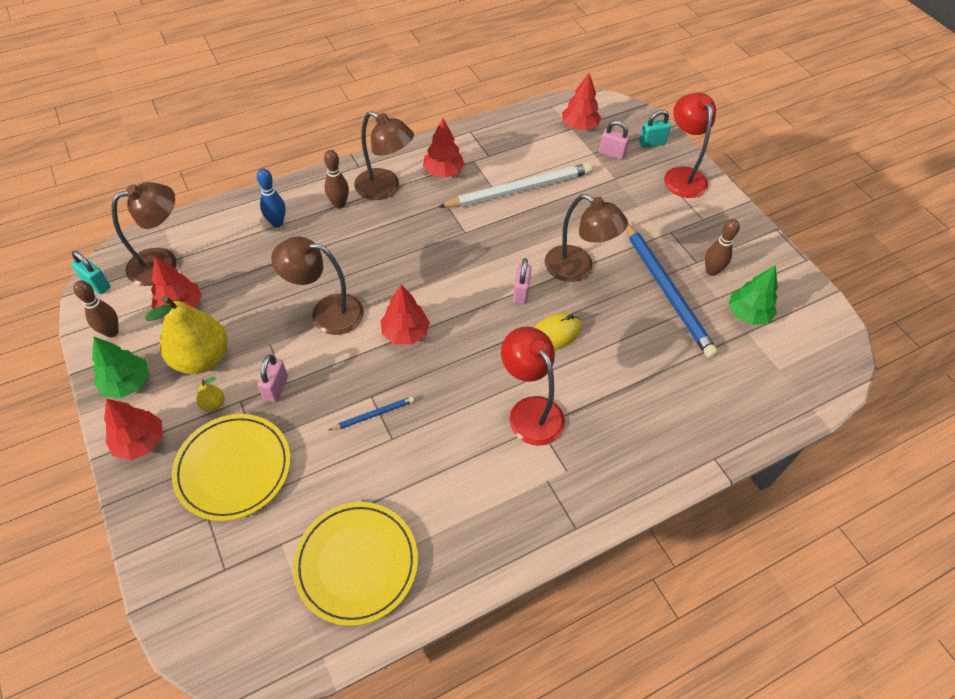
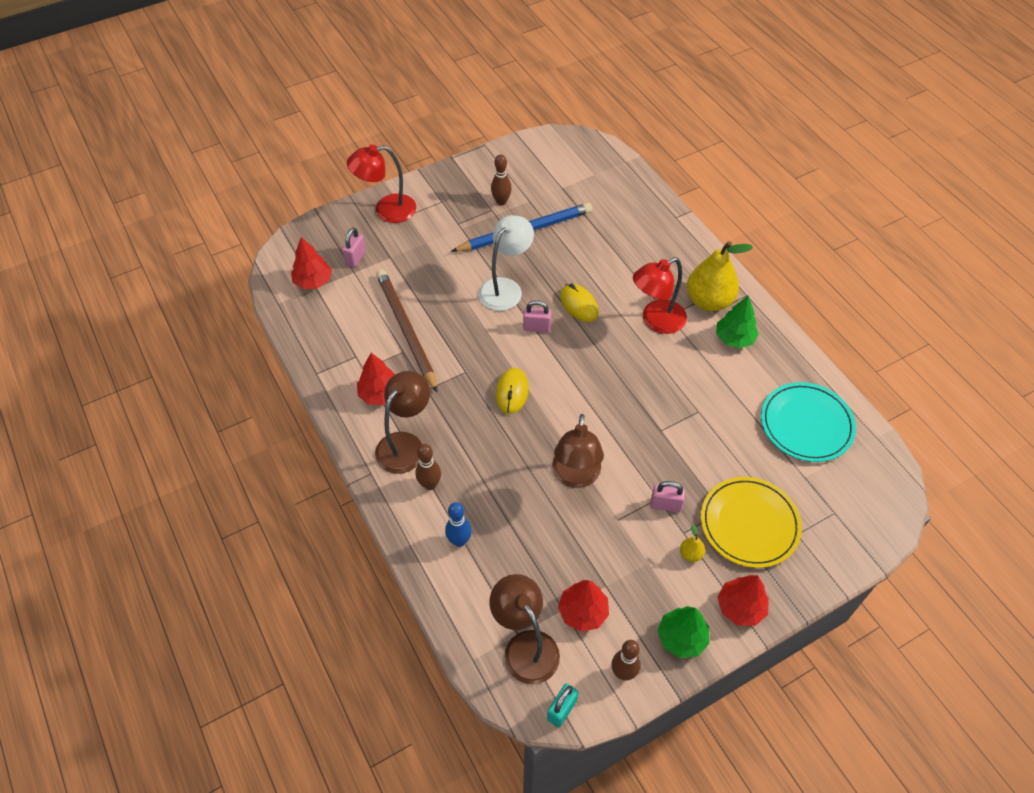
camera: 90 degrees left, 0 degrees up
(202, 358) = (643, 576): yellow pear -> yellow pear (708, 301)
(356, 563) = (806, 424): yellow plate -> turquoise plate
(373, 414) = (678, 426): blue pencil -> none
(405, 333) = (591, 411): red tree -> none
(436, 267) = (512, 392): none -> yellow mouse
(519, 189) = (406, 330): white pencil -> brown pencil
(577, 269) = (505, 288): brown lamp -> white lamp
(651, 143) = (341, 228): turquoise padlock -> none
(748, 314) = (544, 185): green tree -> green tree (734, 338)

